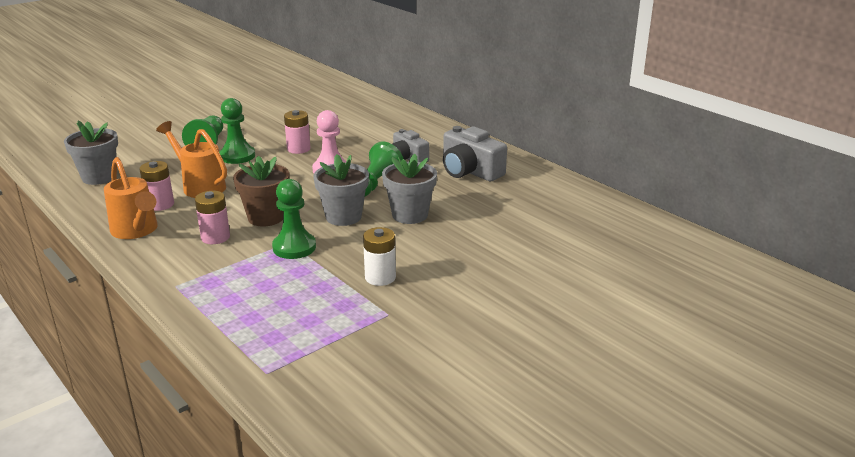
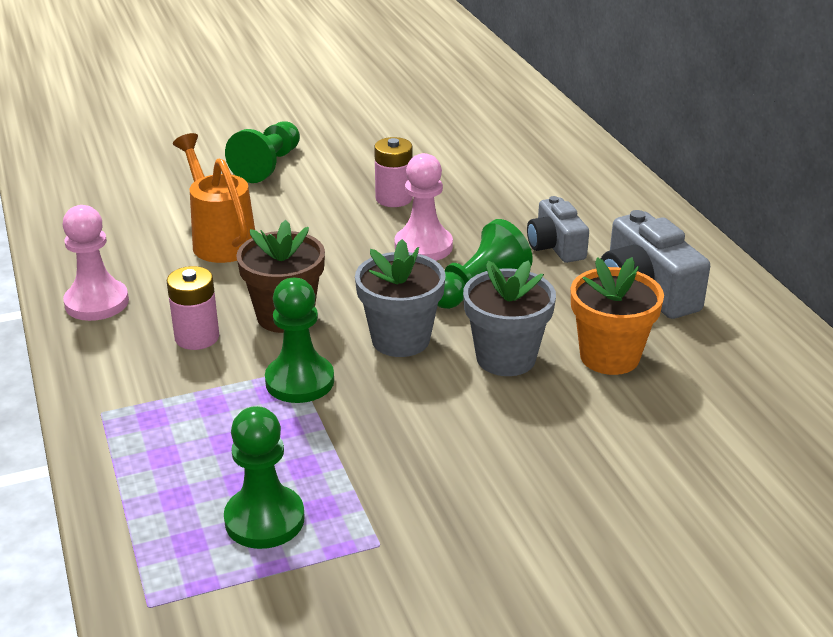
camera: 20 degrees right, 5 degrees up
(99, 177) = (94, 198): grey flower pot -> none
(136, 231) = (97, 302): orange watering can -> pink pawn
(160, 205) = (150, 262): pink battery -> none
(237, 156) = (298, 196): green pawn -> green pawn (264, 519)
(380, 277) = (401, 469): white battery -> none
(467, 204) = (609, 356): none -> orange flower pot

